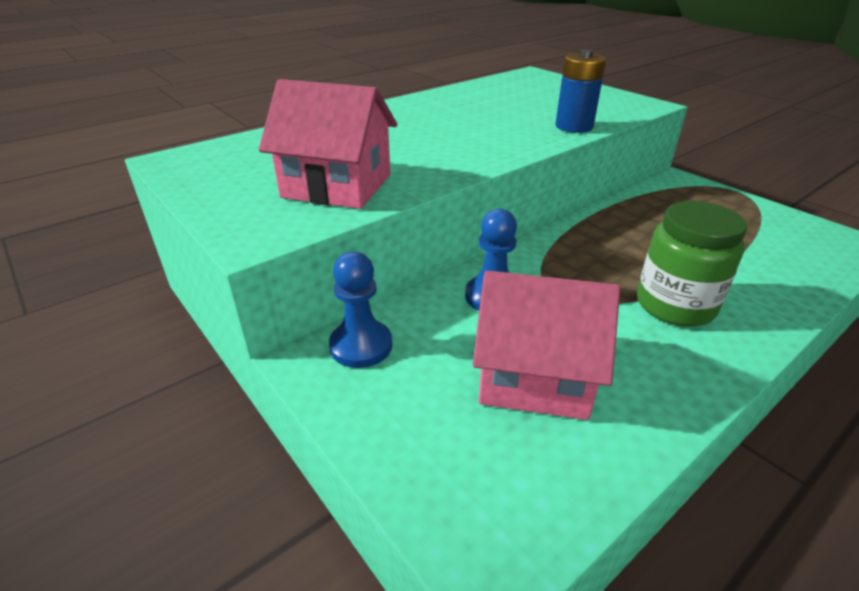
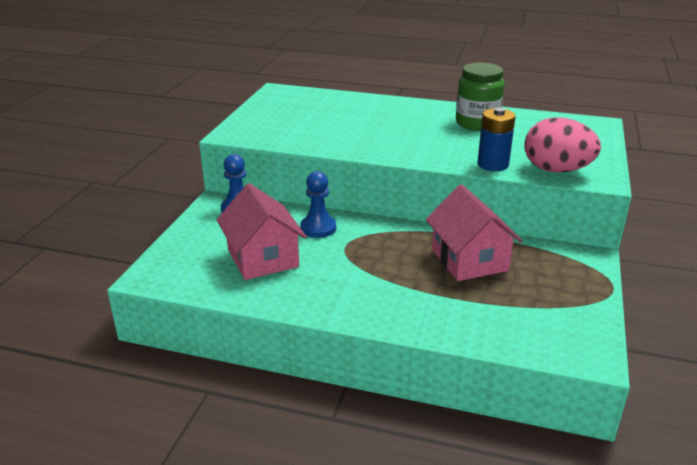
camera: 55 degrees right, 5 degrees down
(337, 186) = (300, 131): pink house -> pink house (469, 260)
(613, 110) = (556, 170): none -> pink egg
(675, 305) = (380, 287): green jar -> green jar (477, 123)

